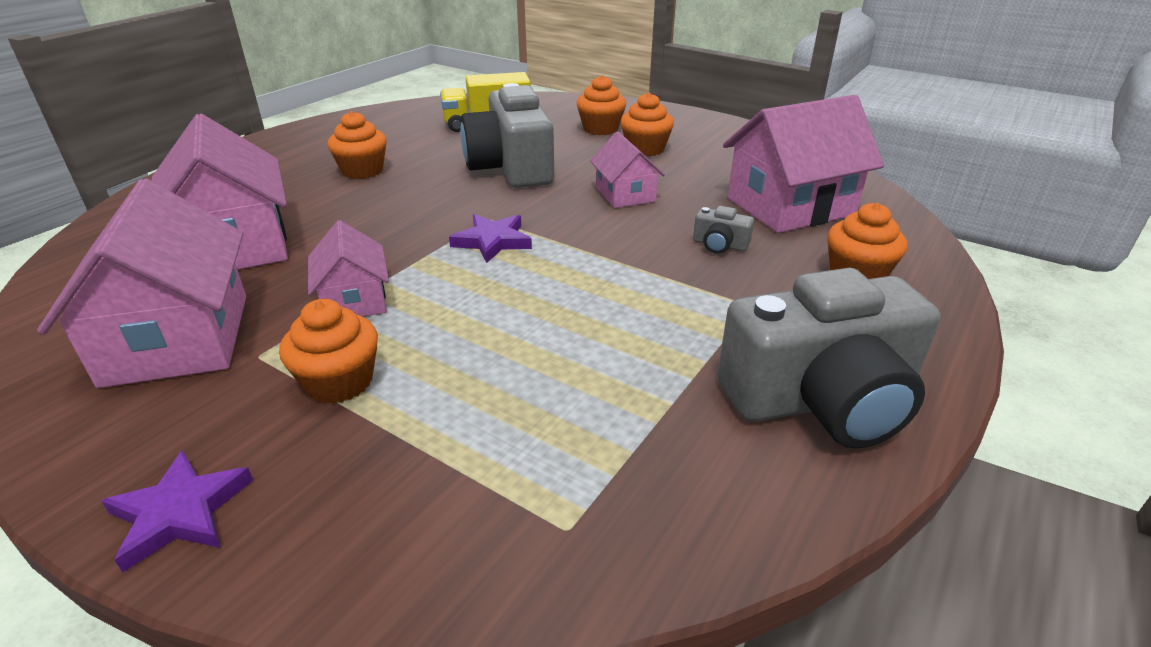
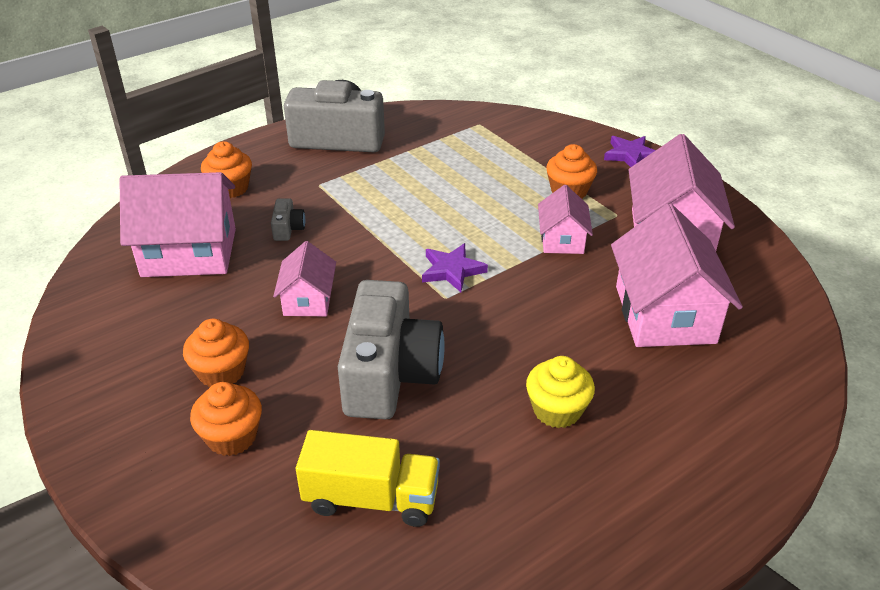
camera: 160 degrees left, 5 degrees up
(362, 171) = (557, 410): orange cupcake -> yellow cupcake
(719, 245) = (288, 229): grey camera -> grey camera turned 45 degrees clockwise

